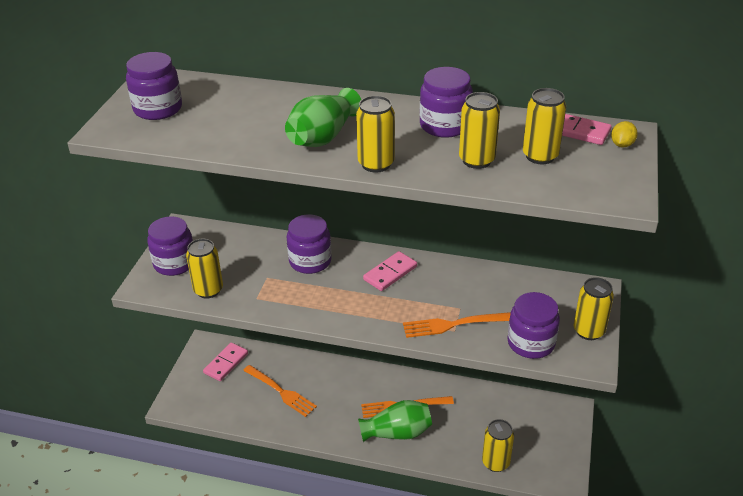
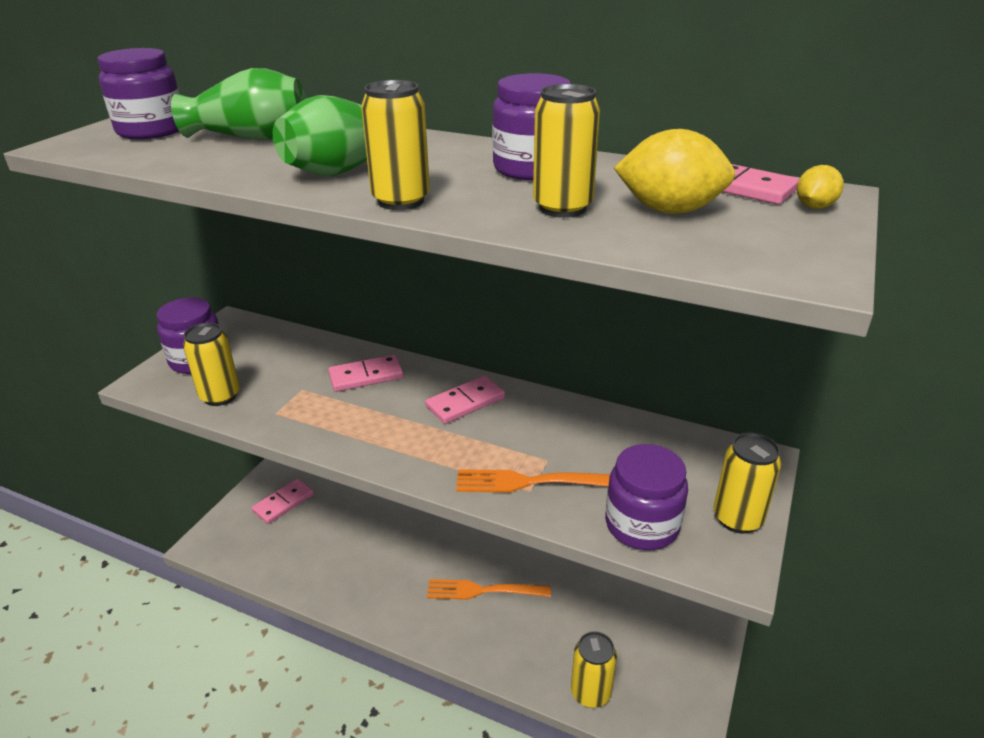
camera: 10 degrees right, 5 degrees down
(281, 392) = (335, 548): orange fork -> none
(310, 261) = (366, 376): purple jar -> pink domino
(397, 433) = (465, 626): green vase -> green vase (251, 138)
(540, 156) = (669, 210): yellow can -> yellow lemon

